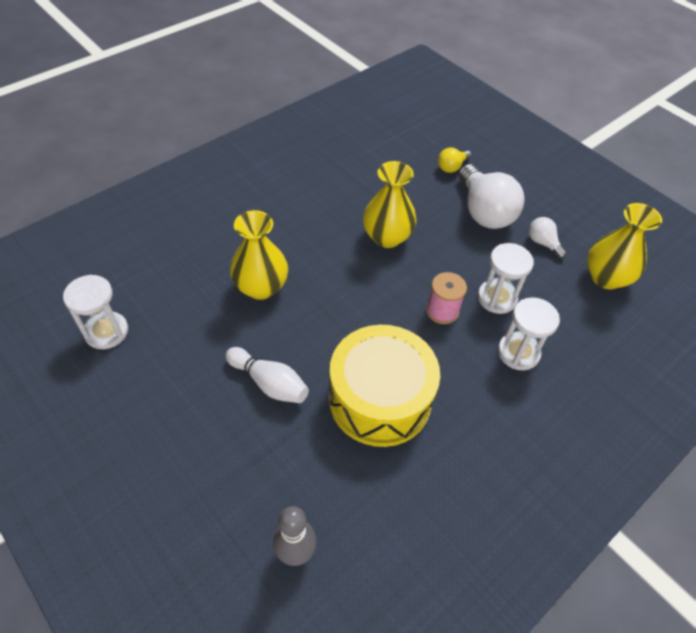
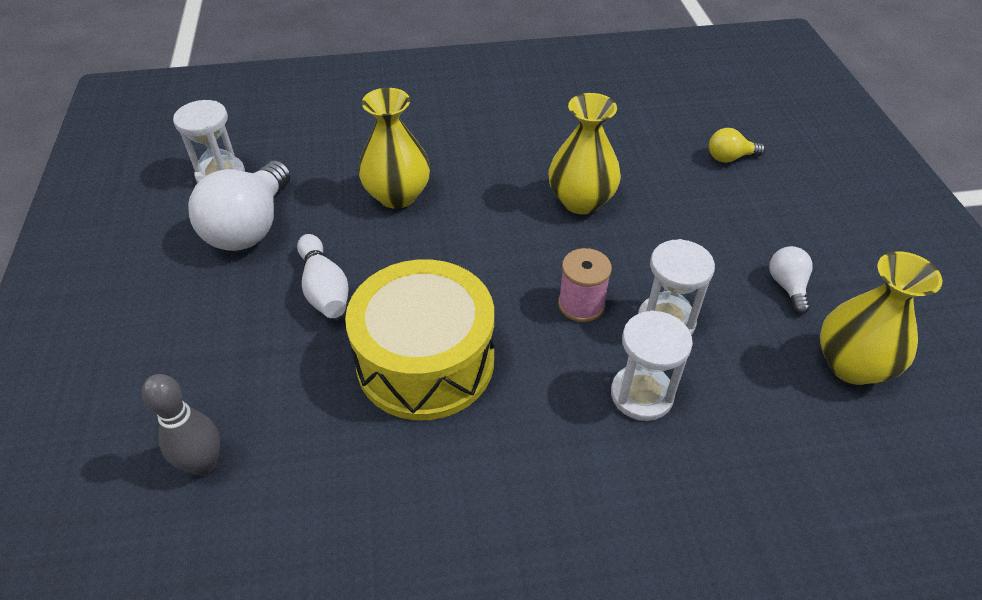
camera: 35 degrees right, 5 degrees down
(484, 212) = (732, 220): white light bulb -> white light bulb (250, 227)

